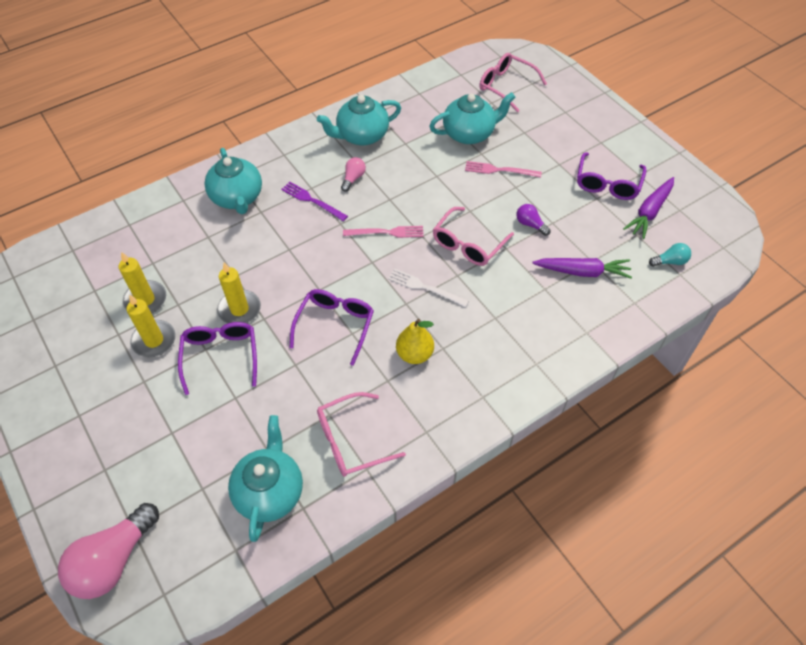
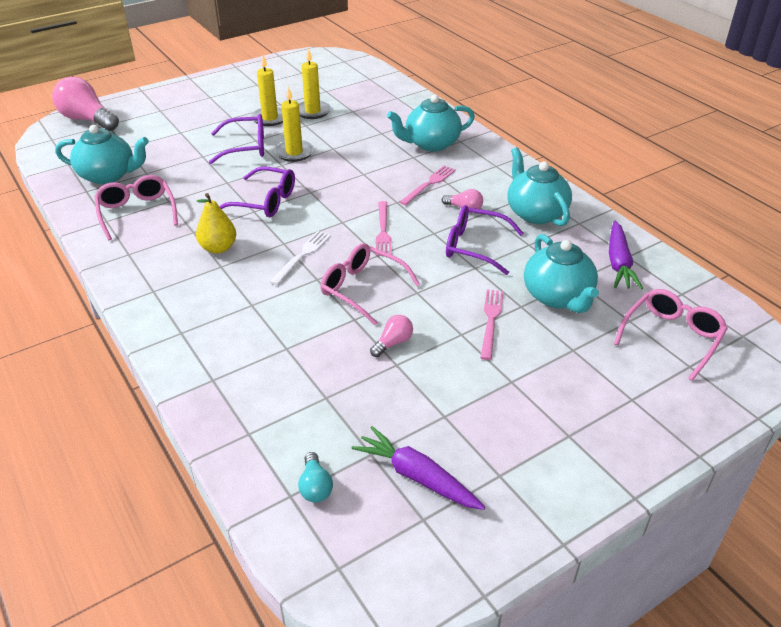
camera: 90 degrees right, 15 degrees down
(312, 201) = (429, 184): purple fork -> pink fork
(530, 224) = (393, 343): purple light bulb -> pink light bulb
(582, 272) = (308, 385): purple carrot -> purple carrot (618, 263)
(607, 184) = (474, 432): purple glasses -> purple glasses (474, 246)

